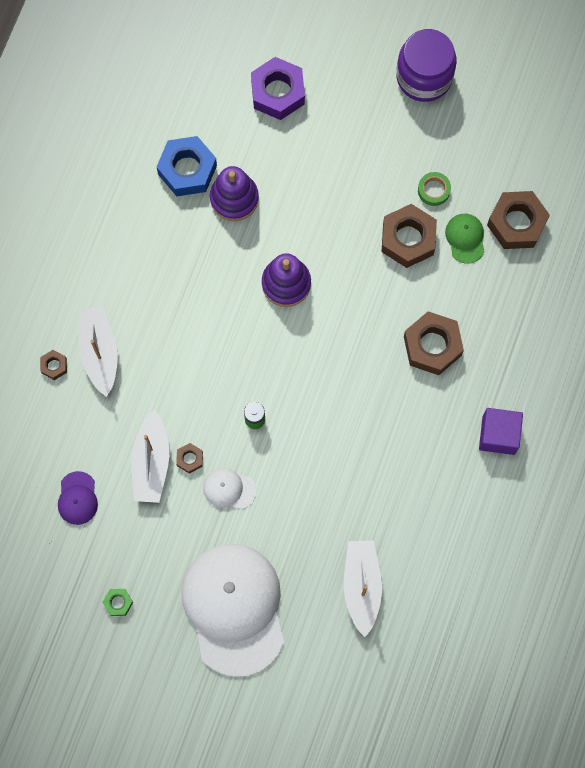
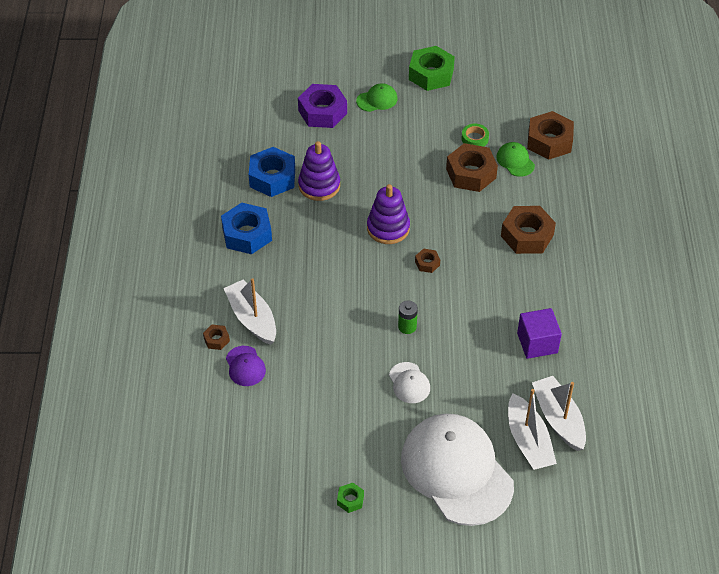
camera: 20 degrees left, 25 degrees down
(77, 498) = (278, 430): purple cap -> purple cap (245, 366)
(132, 239) = (247, 234): none -> blue nut
(151, 462) = (332, 384): white boat -> white boat (528, 441)
(190, 459) = (365, 371): brown nut -> brown nut (427, 263)
(229, 489) = (409, 383): white cap -> white cap turned 105 degrees counterclockwise
(346, 95) = (377, 100): none -> green cap
(424, 77) = (431, 74): purple jar -> green nut
(498, 435) = (612, 279): purple cube -> purple cube (537, 343)

